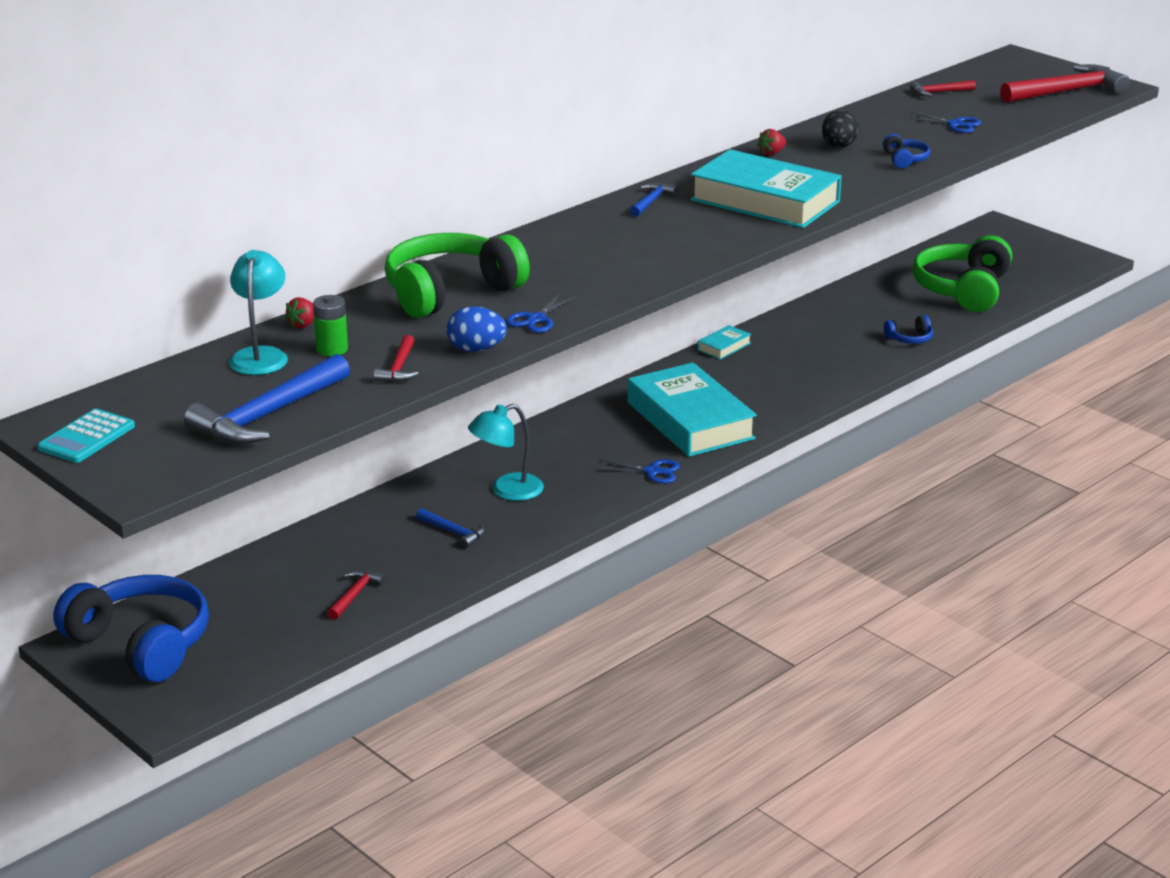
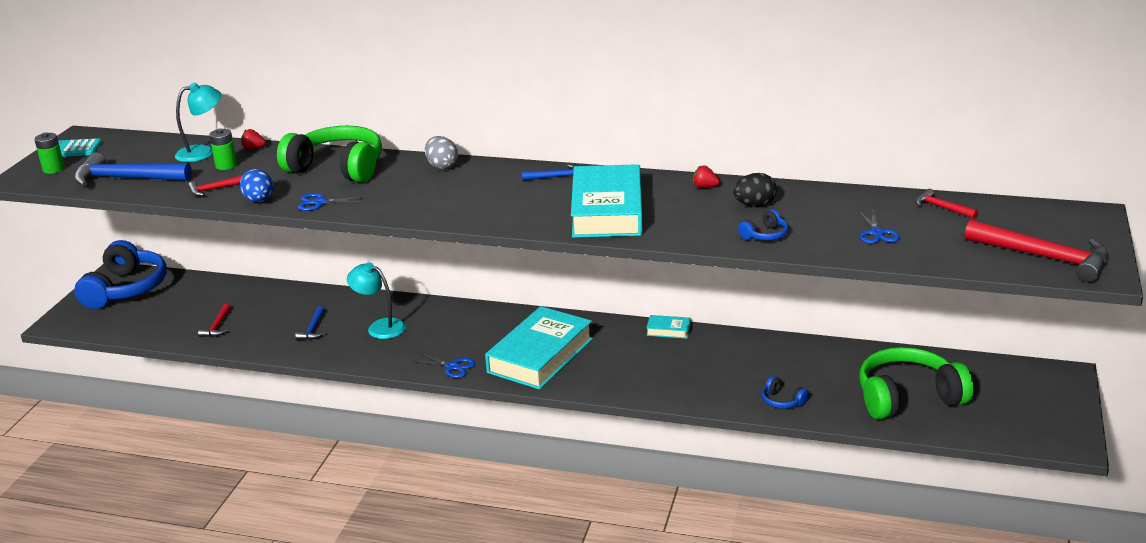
camera: 60 degrees right, 0 degrees up
(143, 459) = (54, 169): none -> green battery
(355, 594) = (217, 326): red hammer -> red hammer turned 105 degrees clockwise
(535, 242) = (442, 166): none -> grey egg
(652, 471) = (452, 367): blue scissors -> blue scissors turned 45 degrees counterclockwise

